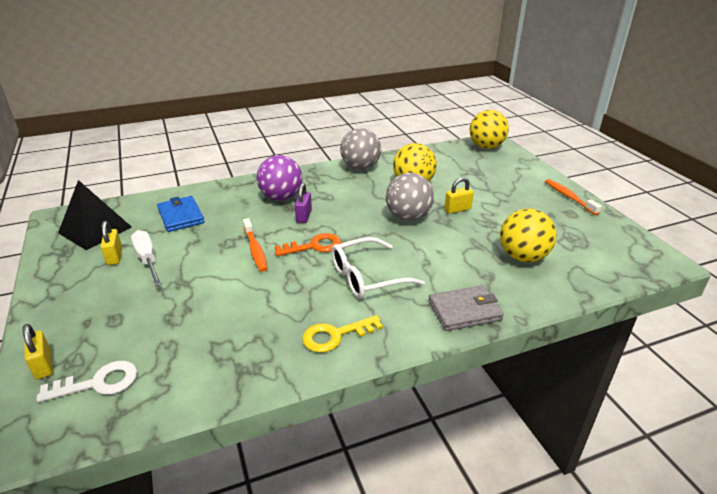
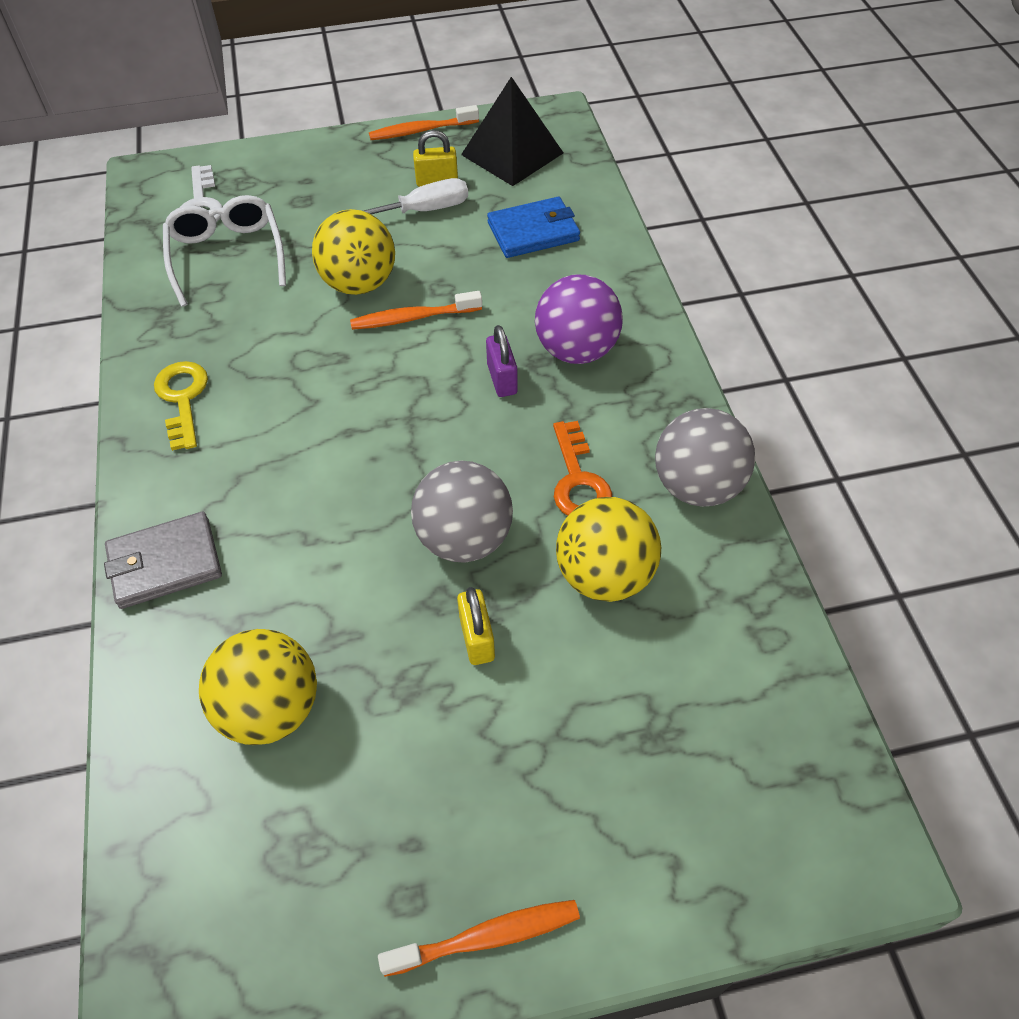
camera: 100 degrees right, 20 degrees up
(44, 365) = (246, 163): yellow padlock -> none
(45, 271) = (421, 131): none -> orange toothbrush
(304, 216) = (502, 379): purple padlock -> purple padlock turned 60 degrees clockwise
(314, 246) = (402, 388): orange key -> orange key (578, 480)
(367, 277) = (296, 449): white glasses -> white glasses (227, 256)
(464, 311) = (165, 563): grey wallet -> grey wallet turned 75 degrees clockwise
(486, 147) = (824, 819): yellow ball -> yellow ball (359, 284)

